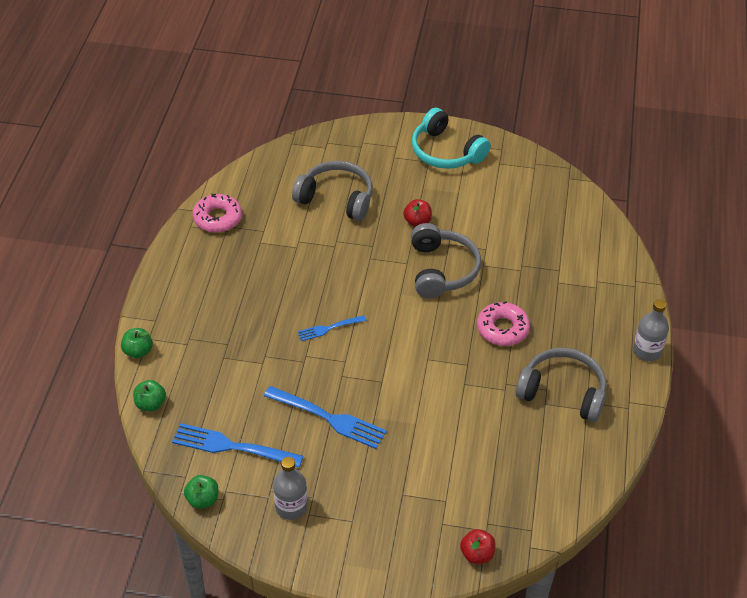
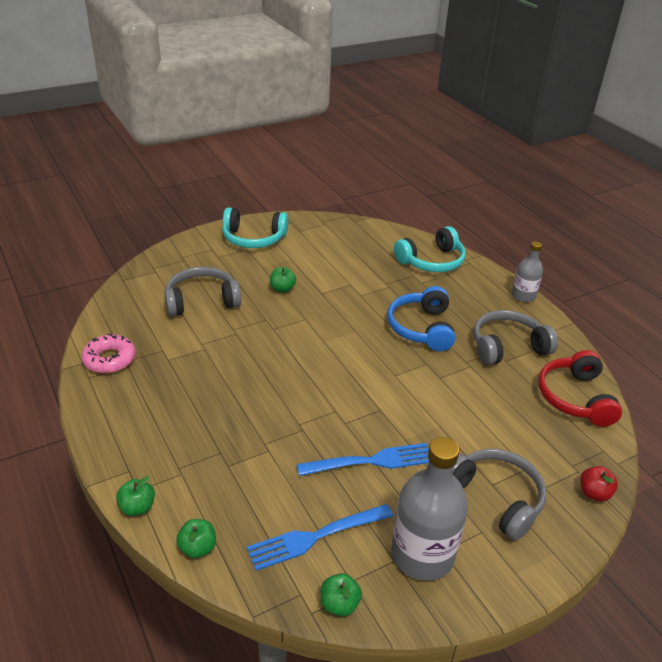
camera: 40 degrees left, 10 degrees down
(291, 507) = (422, 555): grey bottle -> grey bottle, size x1.76
(329, 328) = (296, 393): blue fork -> none
(417, 222) = (282, 289): red apple -> green apple
(442, 270) = (336, 311): grey headphones -> grey headphones (495, 498)
(502, 329) = (422, 328): pink donut -> blue headphones
(566, 473) = (575, 398): none -> red headphones
(596, 264) = (431, 261): none -> turquoise headphones

